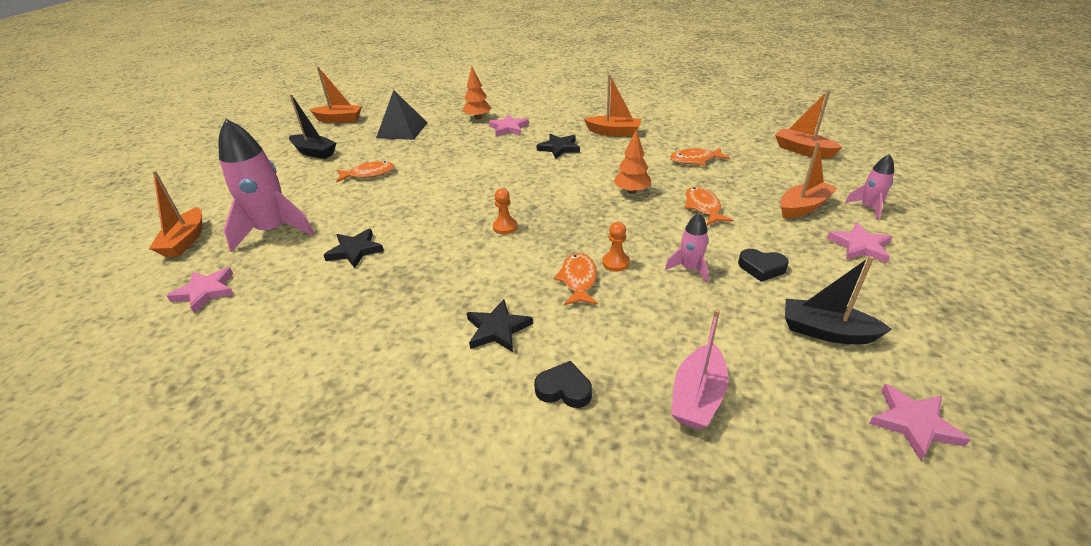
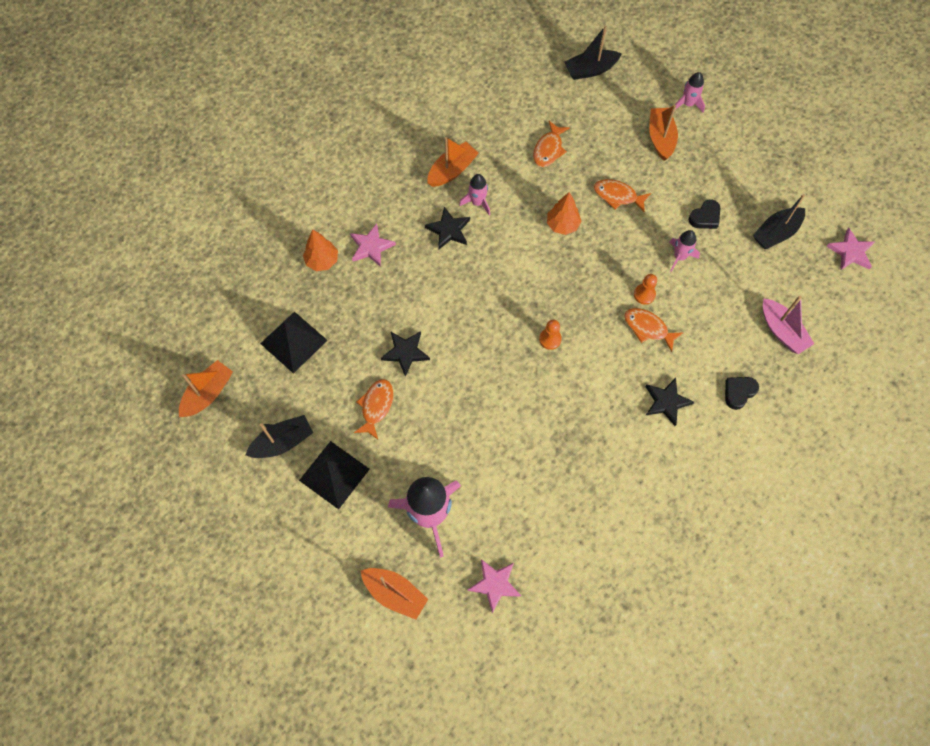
camera: 60 degrees left, 30 degrees up
(295, 178) = (334, 474): none -> black pyramid
(355, 250) = (509, 459): black star -> black star (405, 352)
(599, 150) = (477, 202): none -> pink rocket
(803, 150) = (590, 70): orange boat -> black boat
(860, 246) = (721, 147): pink star -> none

